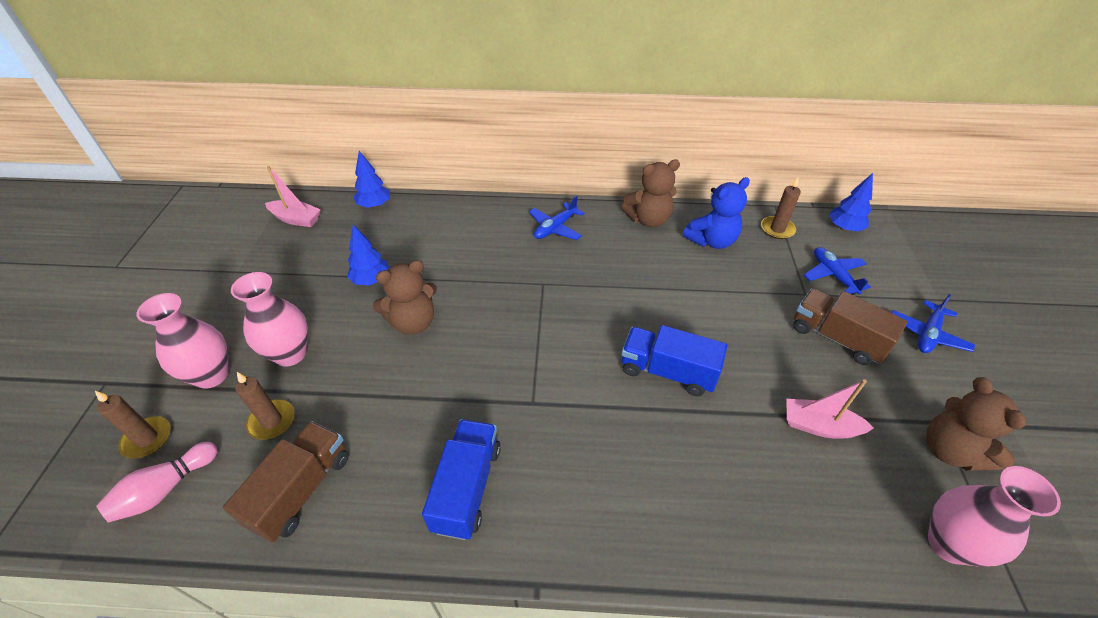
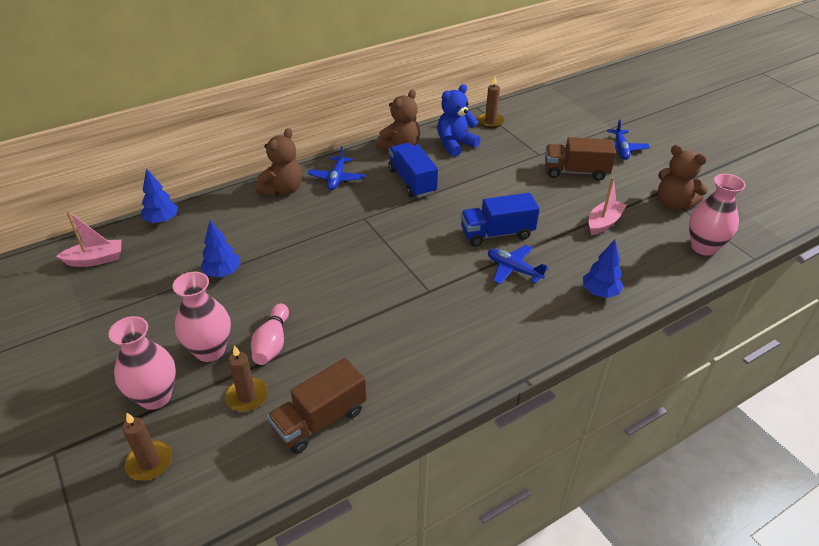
camera: 35 degrees left, 5 degrees down
(165, 489) = (208, 479): pink bowling pin -> pink bowling pin (272, 343)
(301, 490) = (320, 420): brown truck -> brown truck turned 120 degrees counterclockwise
(413, 322) = (290, 285): brown teddy bear -> brown teddy bear (282, 189)
(467, 487) = (434, 357): blue truck -> blue truck (412, 181)
(711, 241) = (455, 145): blue teddy bear -> blue teddy bear turned 150 degrees counterclockwise
(819, 426) = (603, 222): pink boat -> pink boat turned 150 degrees clockwise
(833, 275) = (546, 137): blue plane -> blue plane (513, 269)
(844, 228) = (530, 106): blue tree -> blue tree (600, 292)

